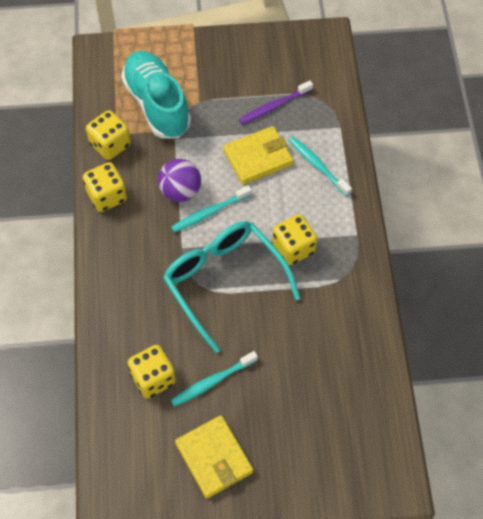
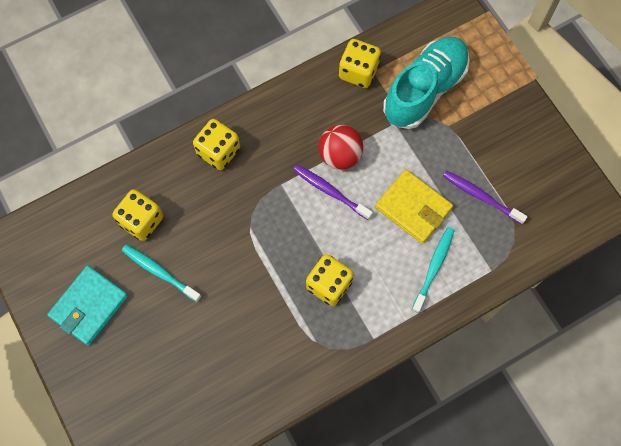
camera: 65 degrees right, 10 degrees up
(107, 196) = (303, 95): yellow dice -> yellow dice (218, 151)
(180, 191) = (340, 155): purple ball -> red ball
(209, 212) = (330, 191): turquoise toothbrush -> purple toothbrush
(214, 458) = (89, 306): yellow wallet -> turquoise wallet
(224, 281) = (264, 237): turquoise glasses -> none

